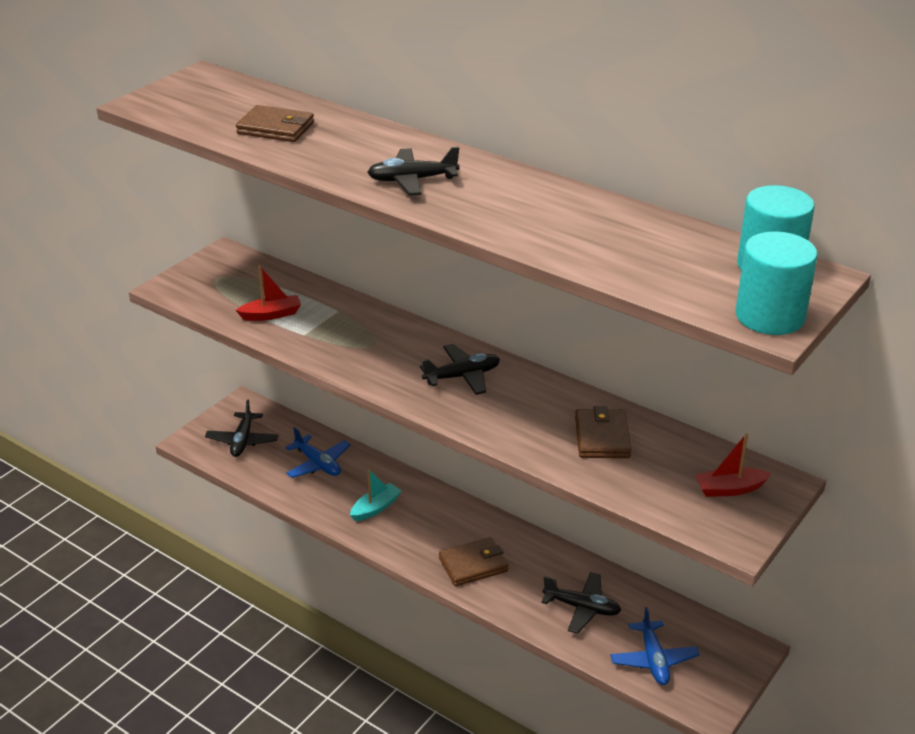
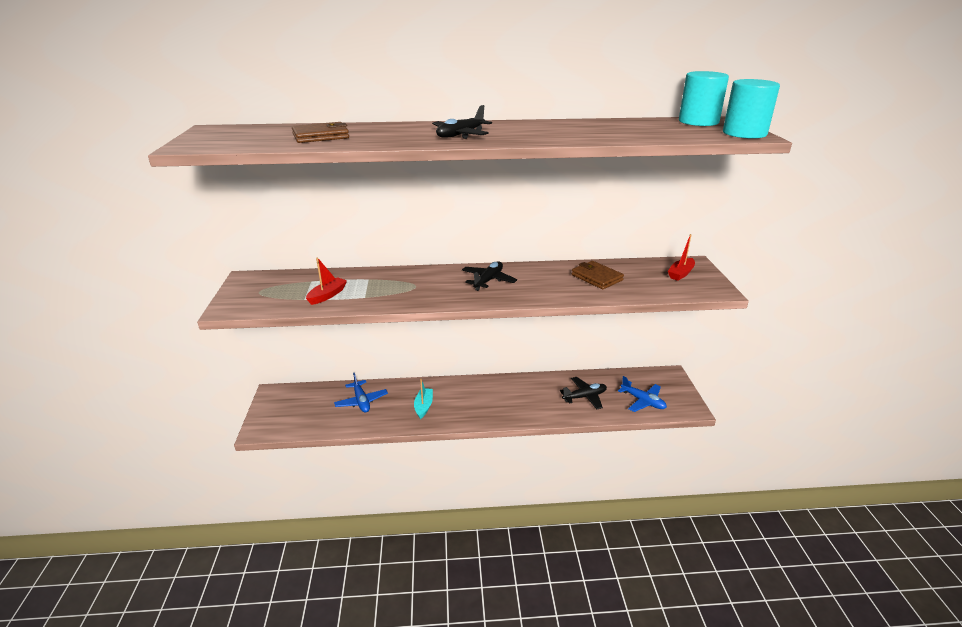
camera: 40 degrees left, 5 degrees down
(242, 440) = (296, 412): black plane -> none
(318, 464) = (361, 401): blue plane -> blue plane turned 60 degrees clockwise
(473, 565) = (510, 406): brown wallet -> none

